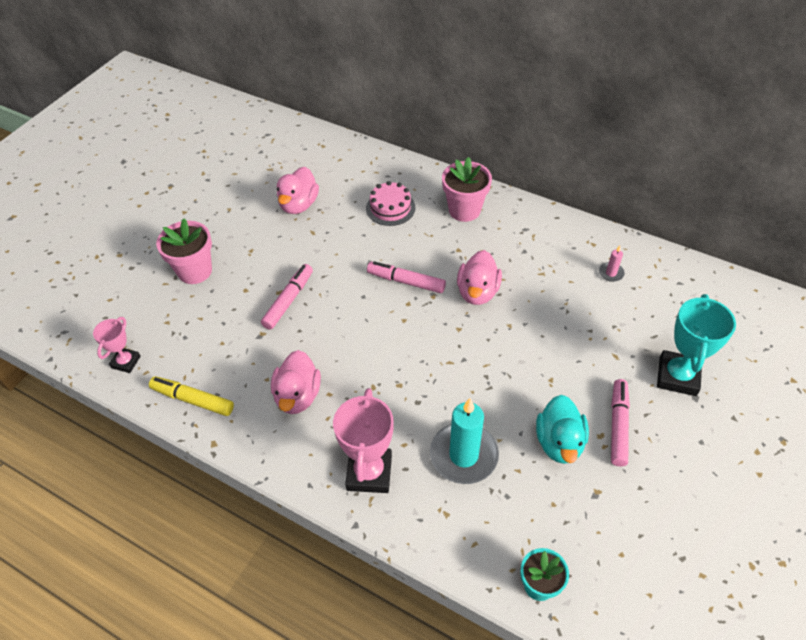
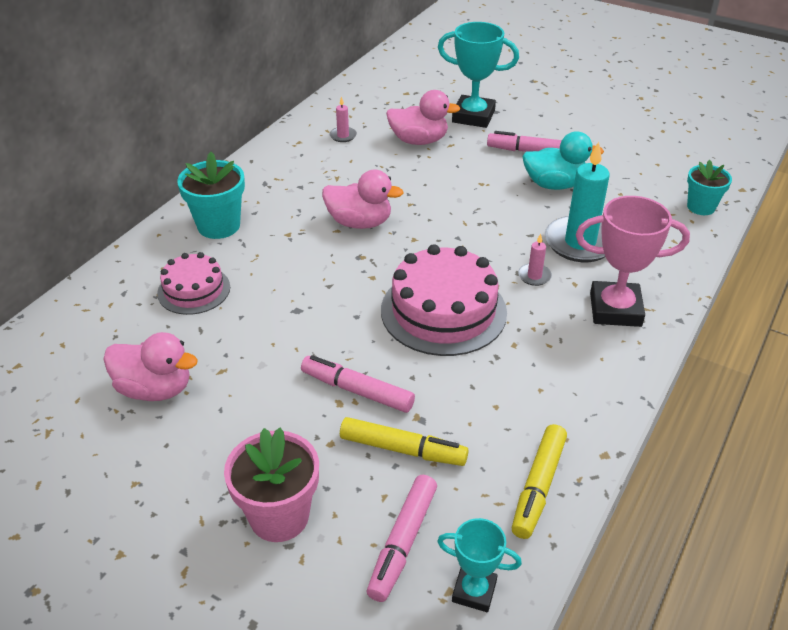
camera: 90 degrees left, 10 degrees down
(126, 362) = (474, 591): pink trophy -> turquoise trophy
(235, 326) = (402, 449): none -> yellow marker
(298, 396) = (520, 373): pink duck -> pink duck (419, 141)
(368, 348) = (443, 311): none -> pink cake
(406, 282) = (336, 277): pink marker -> pink marker (403, 542)
(413, 414) = (534, 276): none -> pink candle
(464, 210) = (219, 226): pink flower pot -> turquoise flower pot

